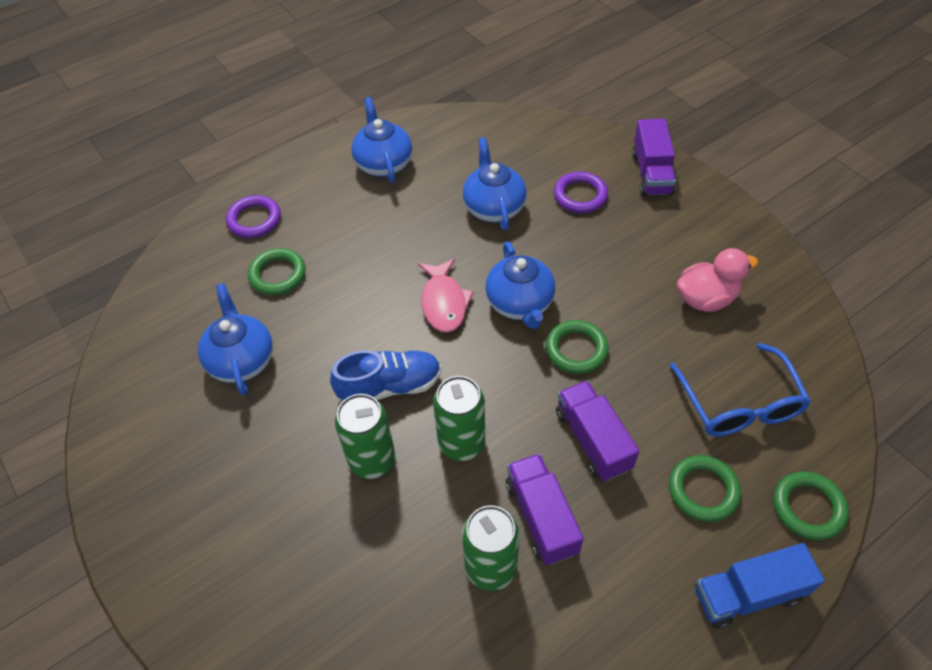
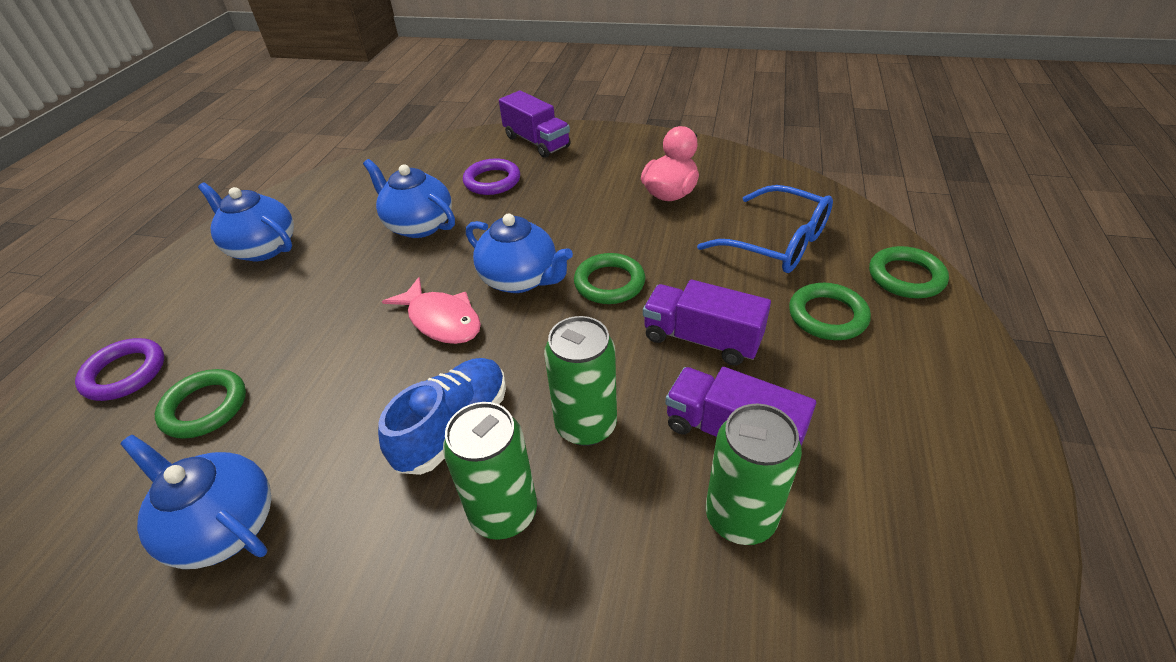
camera: 40 degrees left, 10 degrees down
(748, 594) = (951, 364): blue truck -> none

